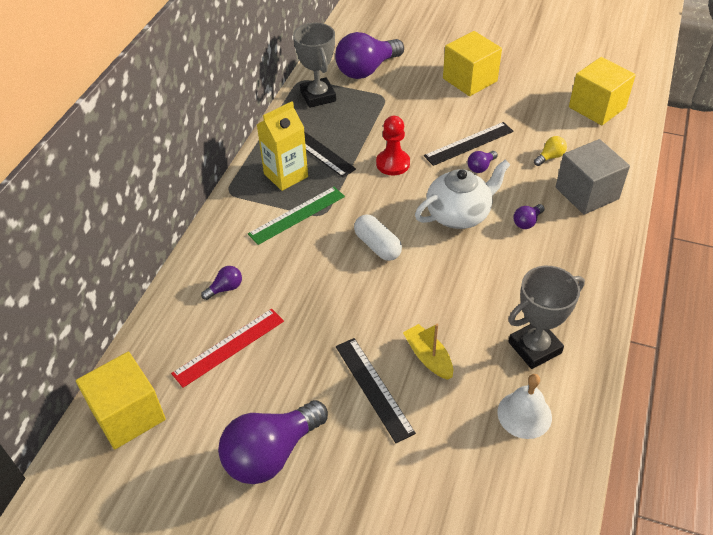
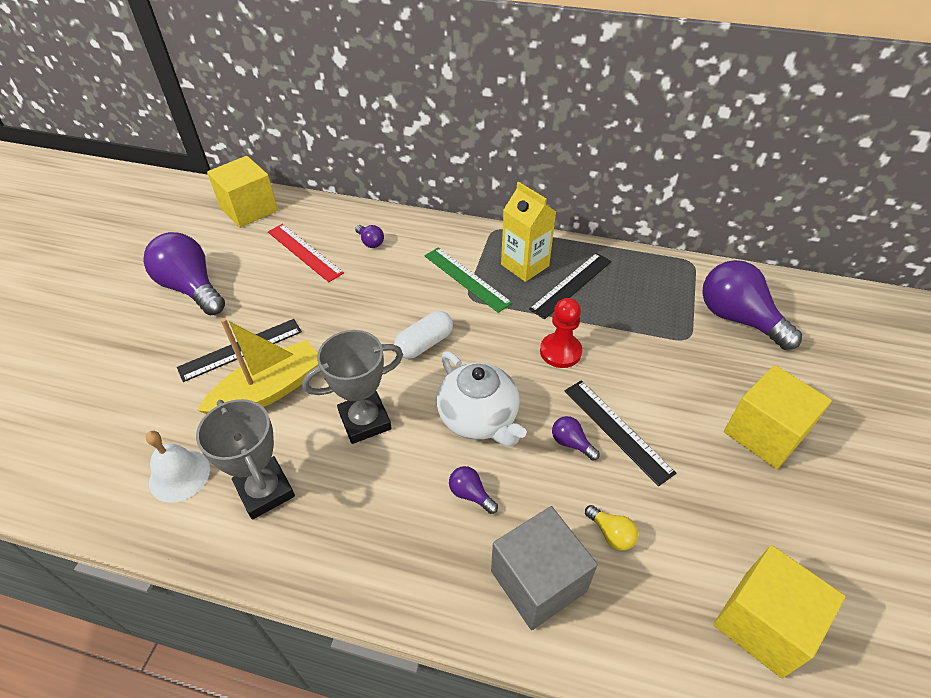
camera: 85 degrees right, 0 degrees up
(318, 96) = (666, 279): grey trophy -> grey trophy (365, 421)
(428, 357) = (269, 391): yellow boat -> yellow boat, size x1.70

